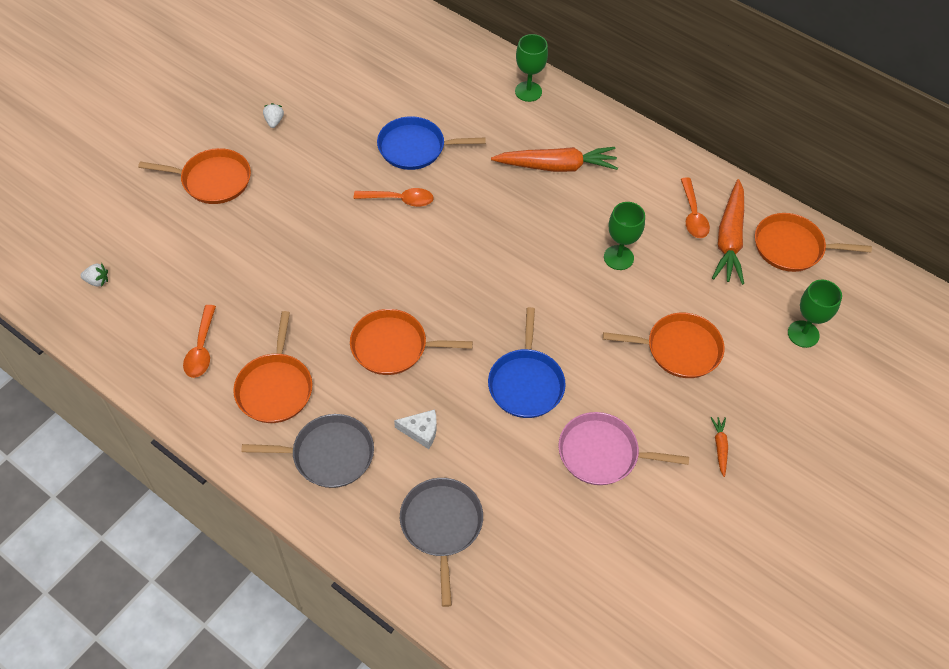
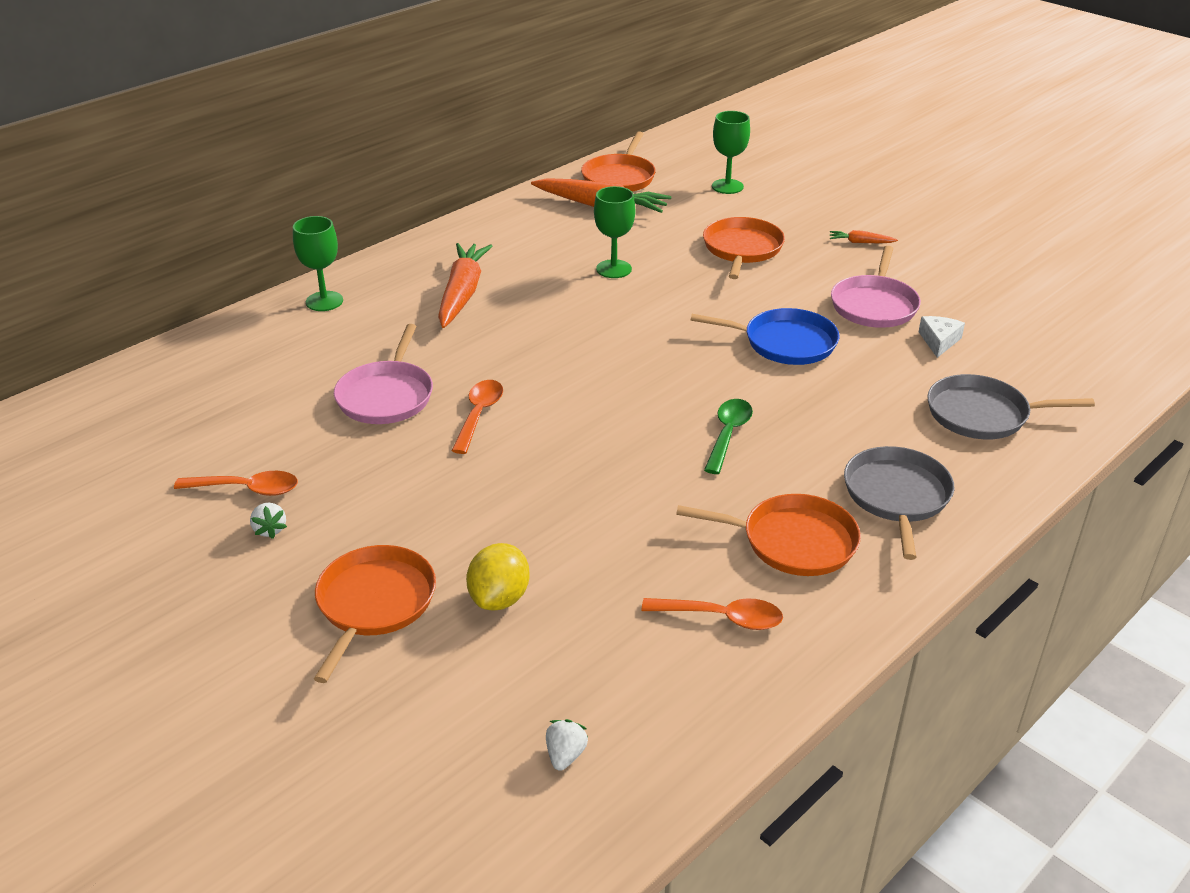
camera: 80 degrees left, 20 degrees down
(218, 236) = (499, 598): none -> yellow lemon
(274, 121) = (270, 530): white strawberry -> white strawberry turned 120 degrees counterclockwise
(393, 346) = (728, 434): orange pan -> green spoon
(415, 148) = (386, 396): blue pan -> pink pan
(421, 431) = (855, 421): white cheese -> white cheese (939, 341)
(693, 215) = (563, 221): orange spoon -> orange spoon (247, 489)

